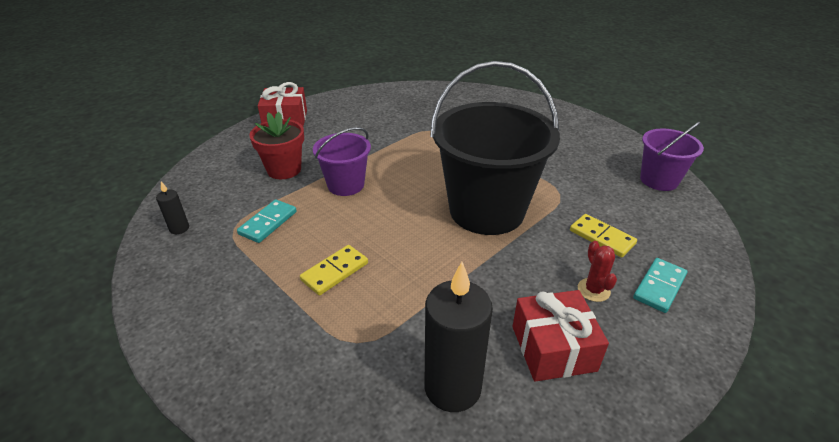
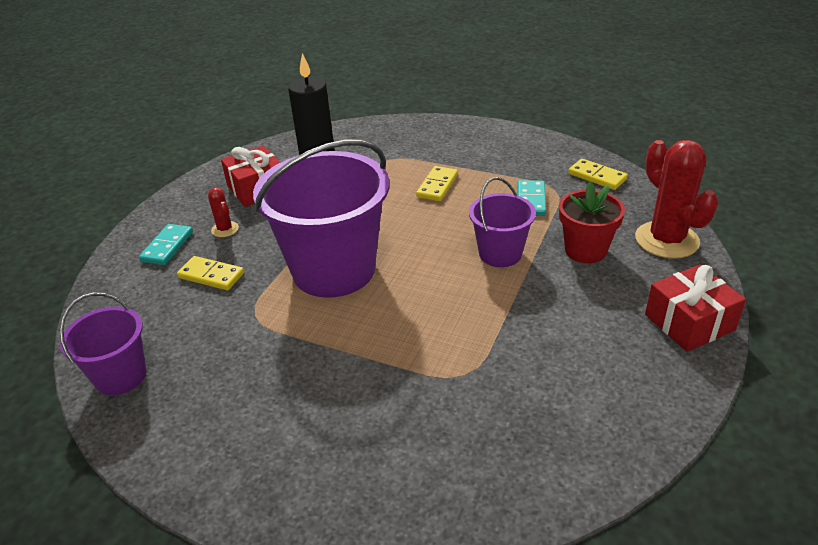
camera: 160 degrees right, 0 degrees up
(179, 228) = (597, 176): black candle -> yellow domino
(222, 160) = (666, 240): none -> red cactus
(487, 210) = (334, 270): black bucket -> purple bucket

